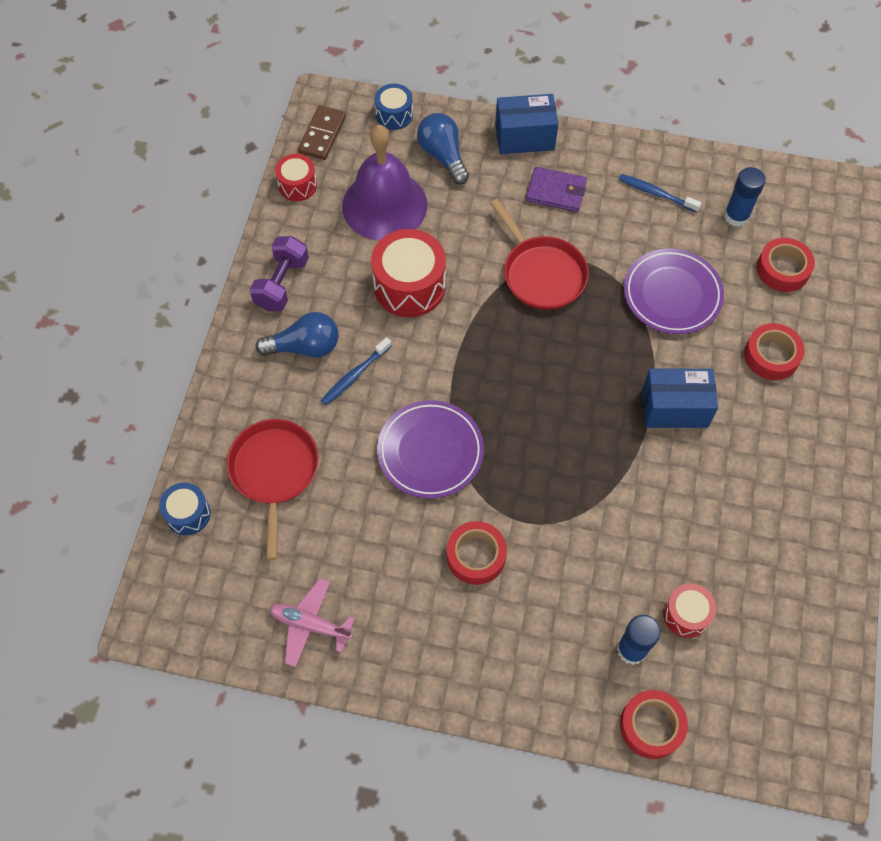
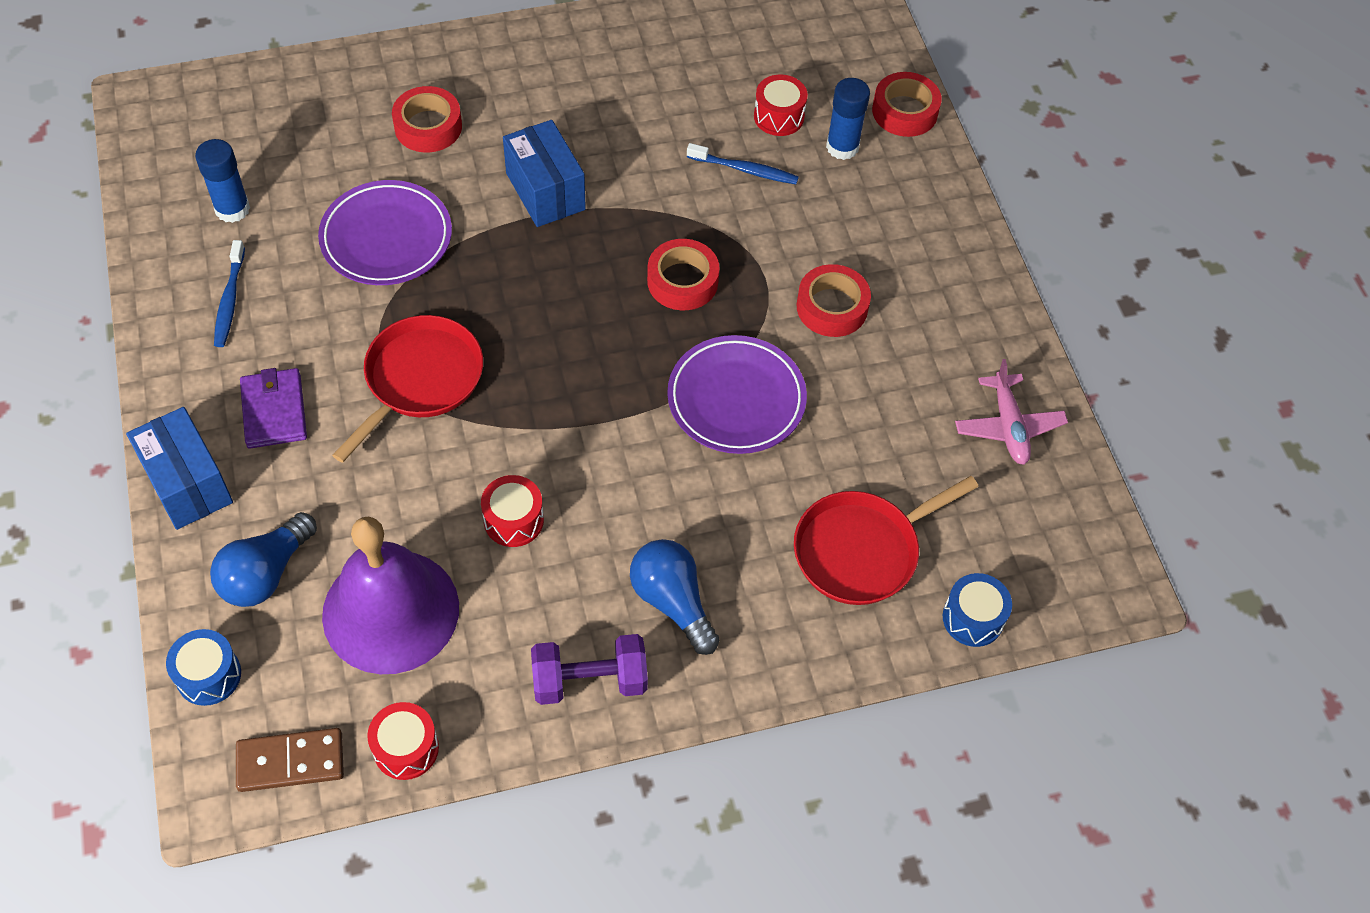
camera: 120 degrees left, 5 degrees down
(355, 375) = (681, 523): blue toothbrush -> blue toothbrush (745, 170)
(409, 286) = (513, 520): red drum -> red drum, size x0.56
(783, 269) = (297, 146): red tape -> red tape (682, 281)

